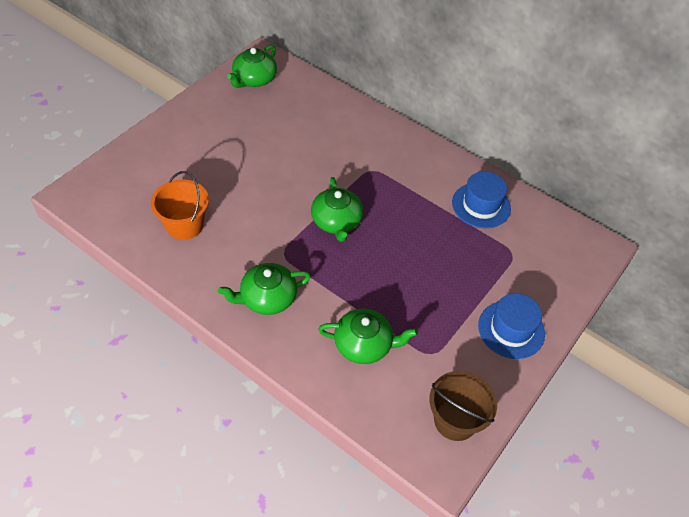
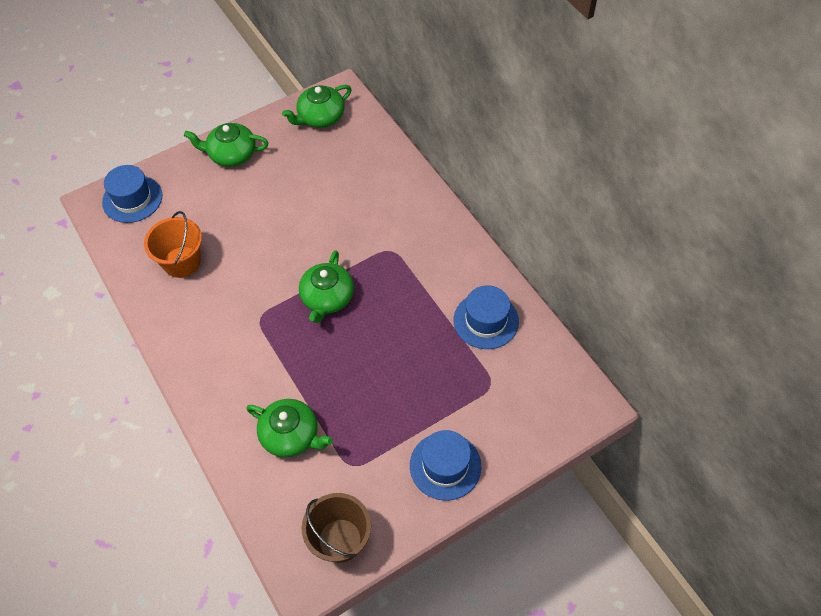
camera: 25 degrees right, 5 degrees up
(108, 183) = (132, 199): none -> blue hat
(267, 298) = (223, 359): green teapot -> green teapot (231, 154)

